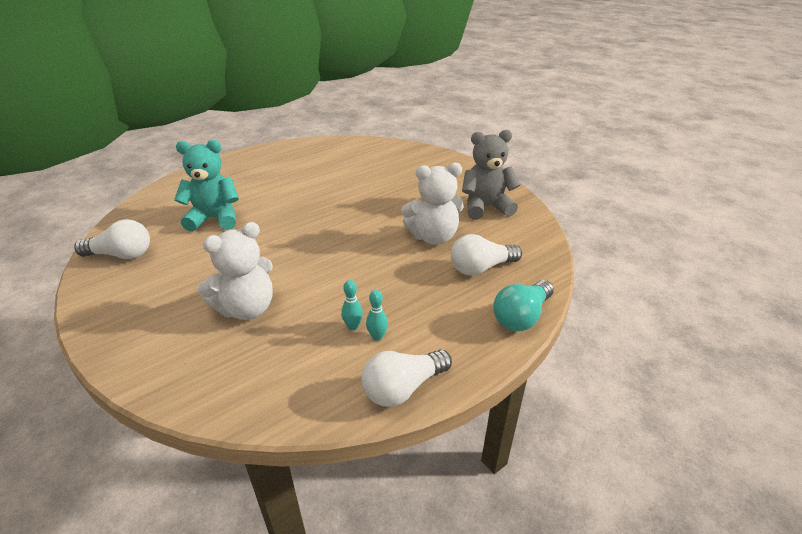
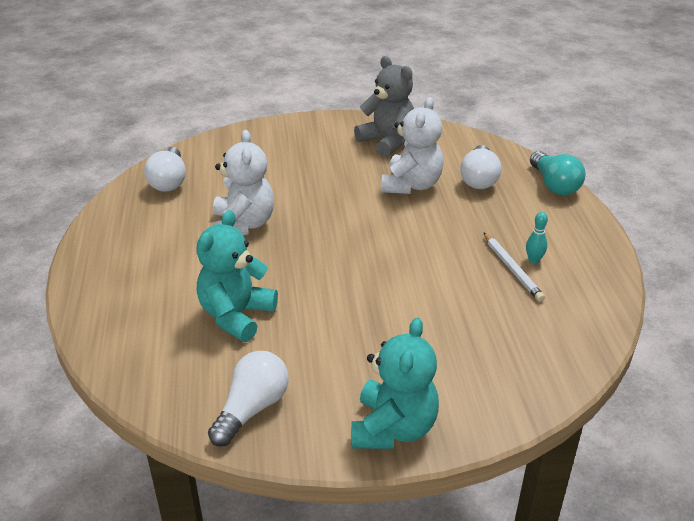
camera: 60 degrees left, 0 degrees up
(114, 320) = (393, 428): none -> turquoise teddy bear
(247, 308) = (440, 326): white teddy bear -> white teddy bear (243, 225)
(353, 326) = (512, 269): turquoise bowling pin -> white pencil
(403, 388) = (601, 266): white light bulb -> white light bulb (169, 181)
(486, 207) = (387, 141): grey teddy bear -> grey teddy bear turned 120 degrees clockwise

